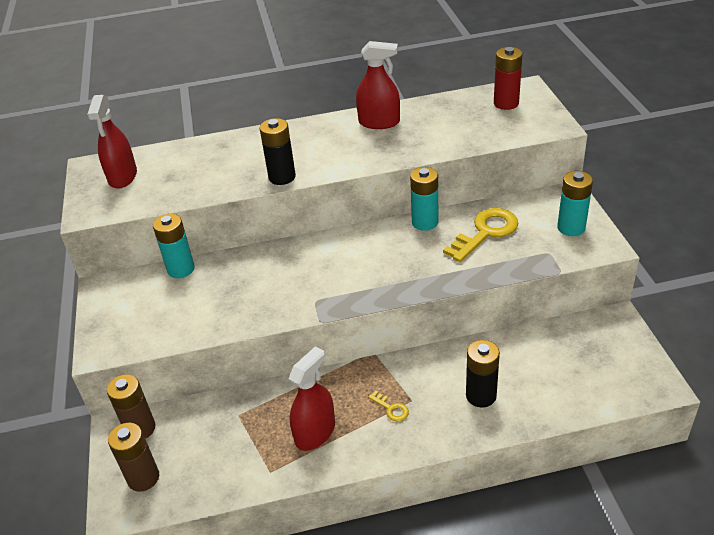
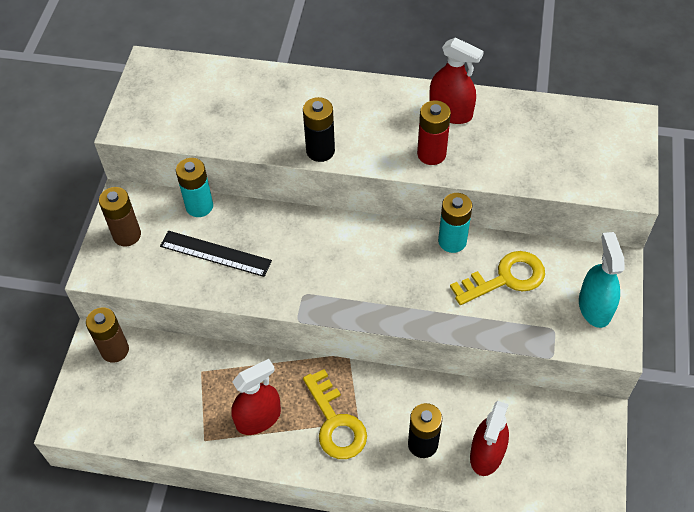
camera: 20 degrees right, 15 degrees up
(123, 177) = (174, 91): red spray bottle -> red spray bottle (486, 454)
(143, 478) = (100, 400): brown battery -> brown battery (127, 235)
(214, 298) = (215, 253): none -> black ruler
(391, 408) = (335, 422): yellow key -> yellow key, size x2.20
(506, 103) = (597, 135): red battery -> red battery (431, 154)
(571, 228) = (594, 307): turquoise battery -> turquoise spray bottle

